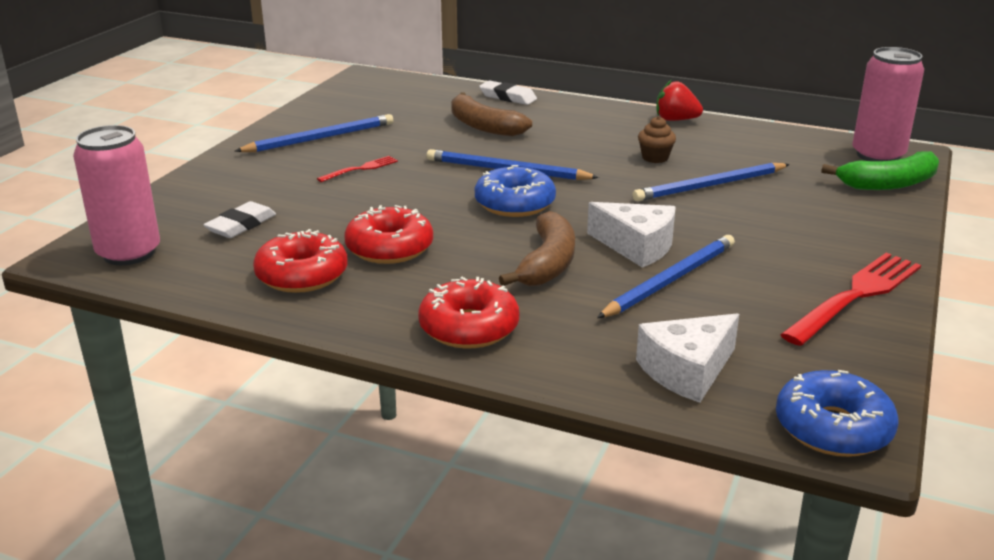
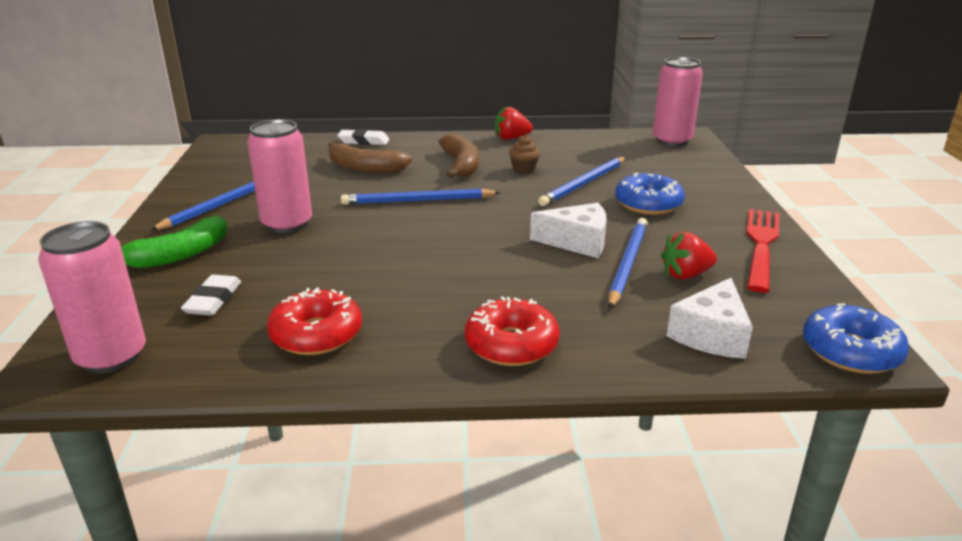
camera: 25 degrees left, 0 degrees up
(360, 169) = (287, 224): red fork -> pink can
(389, 248) = (377, 289): red donut -> none
(515, 204) = (450, 227): blue donut -> blue donut (648, 204)
(547, 263) = (523, 272): brown banana -> brown banana (461, 165)
(724, 306) = (685, 275): none -> red strawberry
(889, 184) = (699, 159): green banana -> green banana (178, 255)

